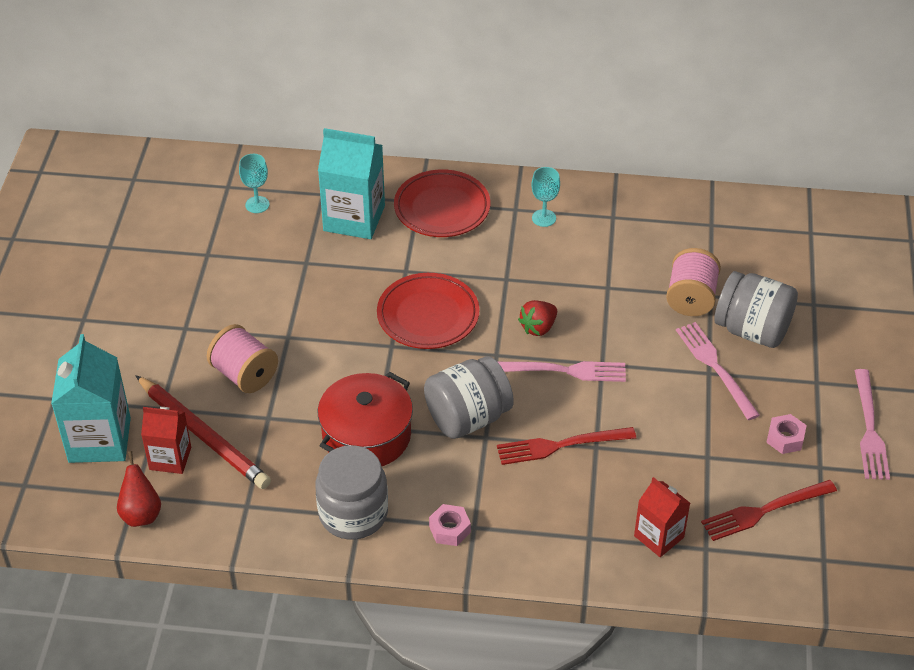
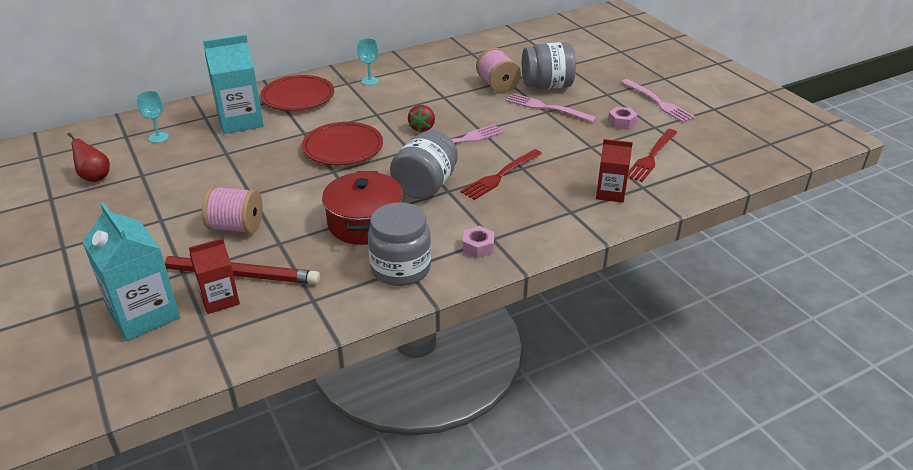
camera: 35 degrees left, 10 degrees down
(141, 514) = (226, 345): red pear -> red pear (94, 177)

